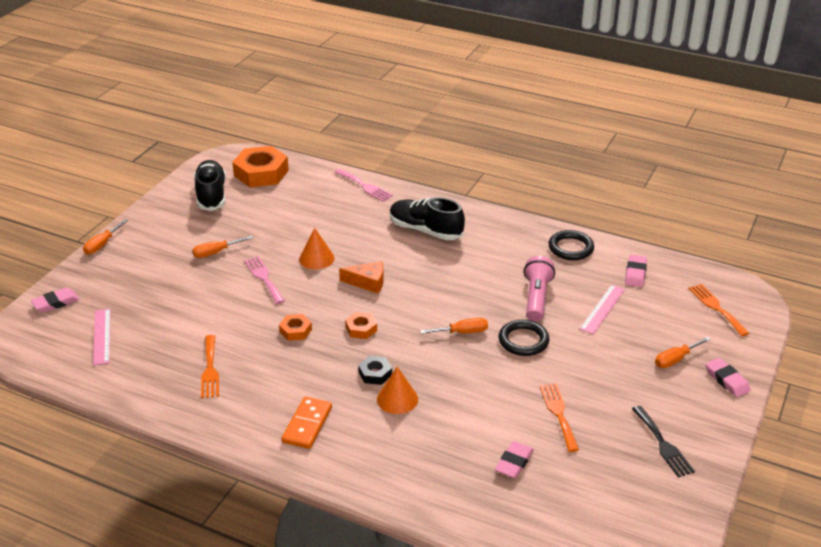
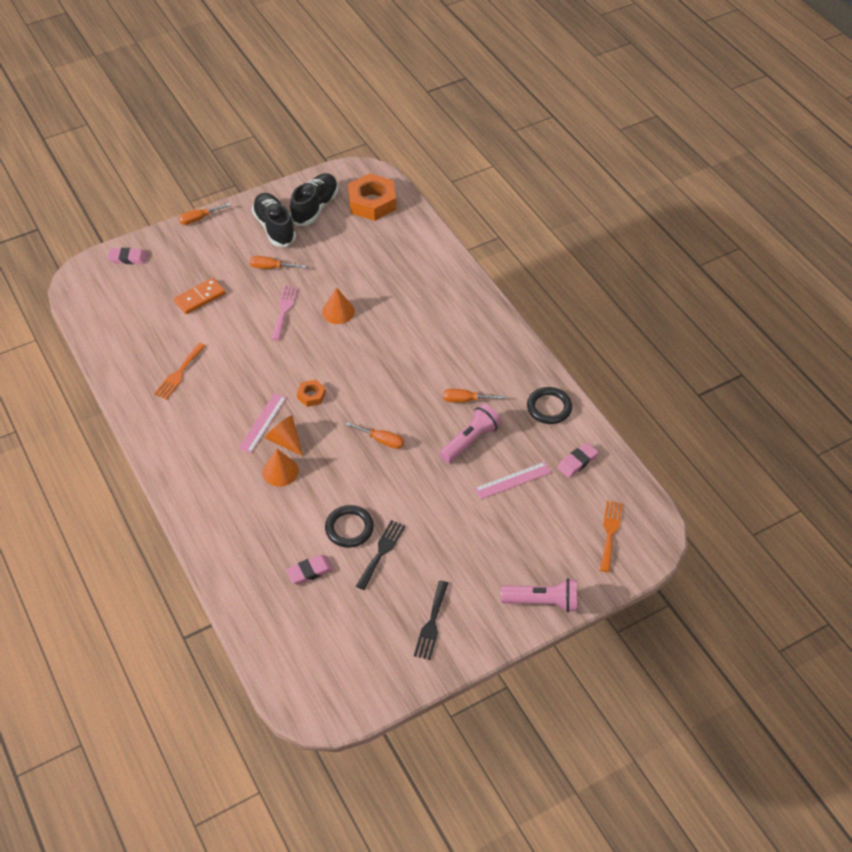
camera: 35 degrees right, 15 degrees up
(102, 336) = (134, 305): pink ruler -> pink ruler (263, 422)
(295, 330) = (264, 371): orange nut -> none
(307, 425) = (202, 457): orange domino -> orange domino (200, 298)
(365, 186) = (441, 257): pink fork -> none
(368, 282) = (355, 355): orange cheese -> none
(375, 374) = (285, 441): black nut -> orange cone
(425, 230) = (447, 327): black shoe -> black shoe (274, 228)
(523, 341) = (420, 474): black ring -> black ring (349, 528)
(558, 414) = (381, 552): orange fork -> black fork
(675, 359) = (521, 559): orange screwdriver -> orange screwdriver (465, 400)
(727, 380) = (542, 602): pink eraser -> pink flashlight

